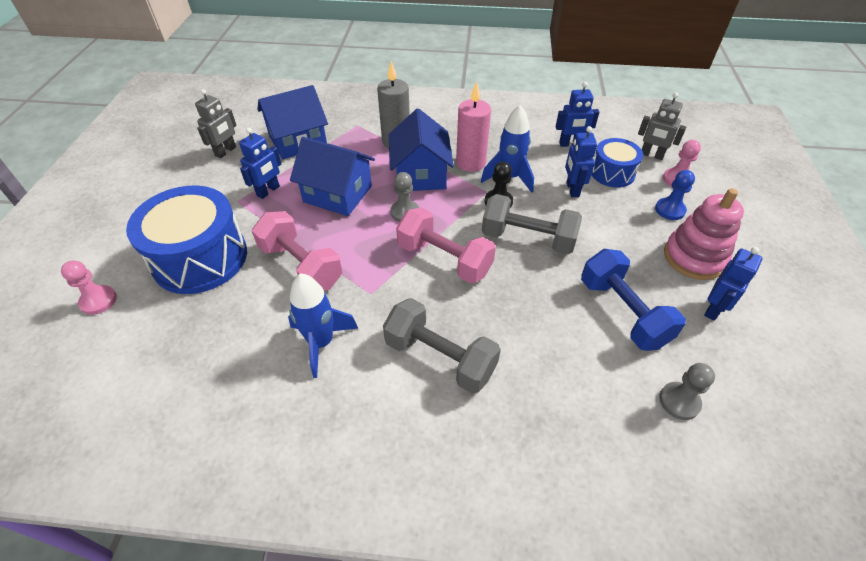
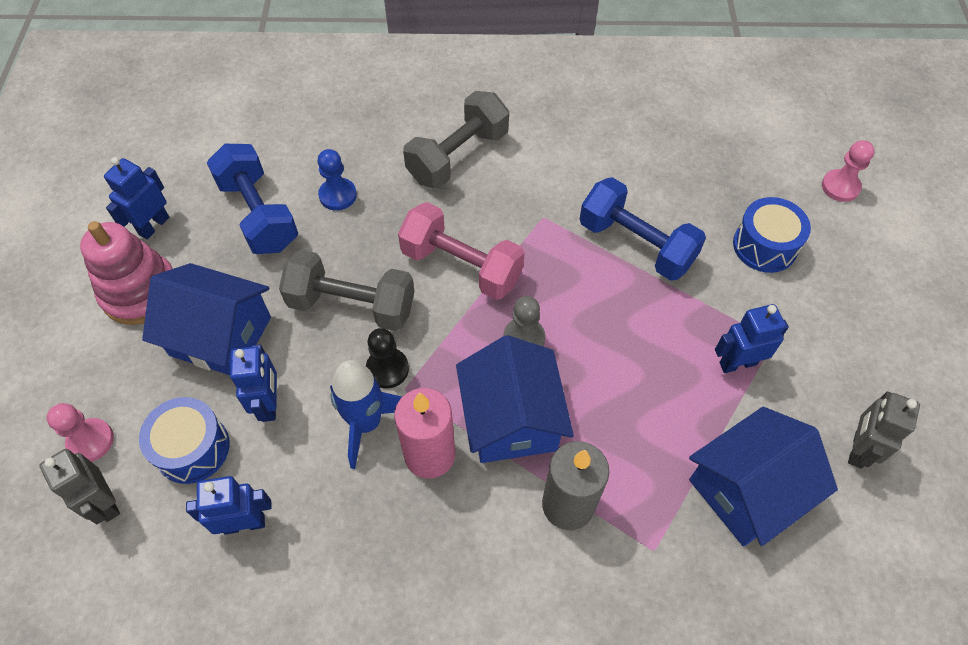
camera: 175 degrees right, 10 degrees up
(200, 258) = (764, 246): blue drum -> blue drum, size x0.56
(268, 191) = (737, 363): blue robot -> blue robot turned 45 degrees clockwise
(301, 266) = (636, 244): pink dumbbell -> blue dumbbell
(321, 343) = (580, 162): blue rocket -> none
(337, 194) = (631, 365): blue house -> blue house (221, 336)
(440, 358) = (458, 156): grey dumbbell -> grey dumbbell turned 75 degrees counterclockwise
(651, 155) = (105, 503): grey robot -> grey robot turned 150 degrees counterclockwise
(669, 210) = (134, 372): blue pawn -> blue pawn (338, 195)
(679, 401) = (236, 136): grey pawn -> none

